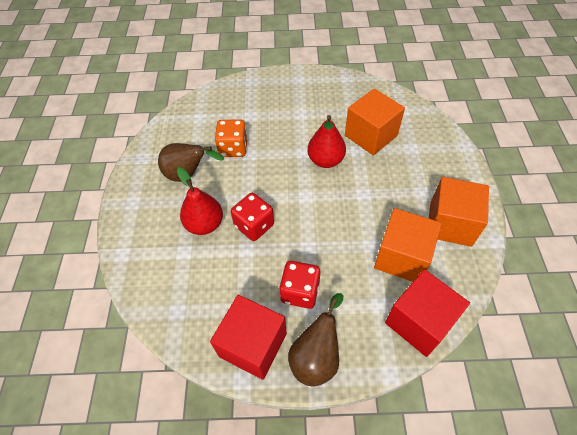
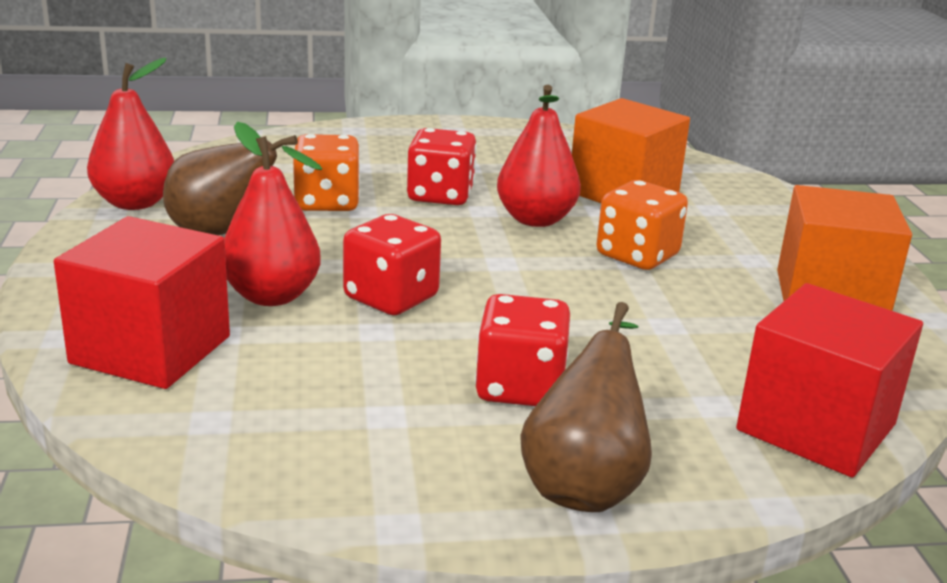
camera: 10 degrees left, 30 degrees down
(150, 151) = (135, 203): none -> red pear
(253, 345) = (418, 468): red cube -> red cube (151, 350)
(284, 140) = (440, 195): none -> red dice
(367, 190) = (637, 255): none -> orange dice
(402, 257) = (742, 339): orange cube -> none

